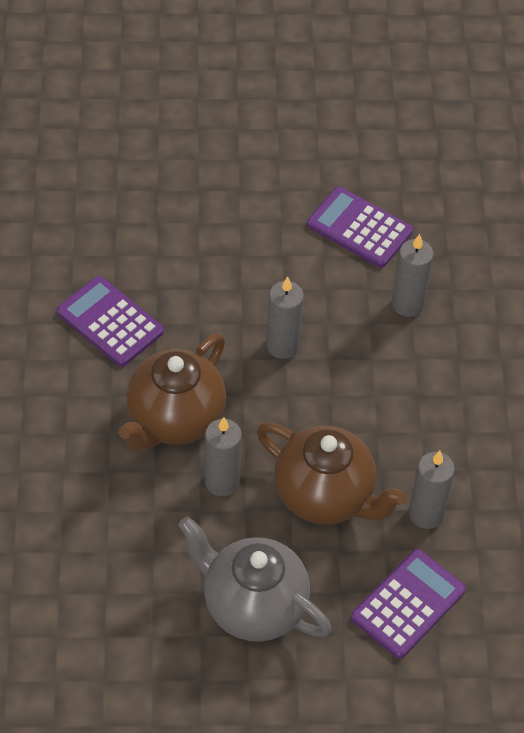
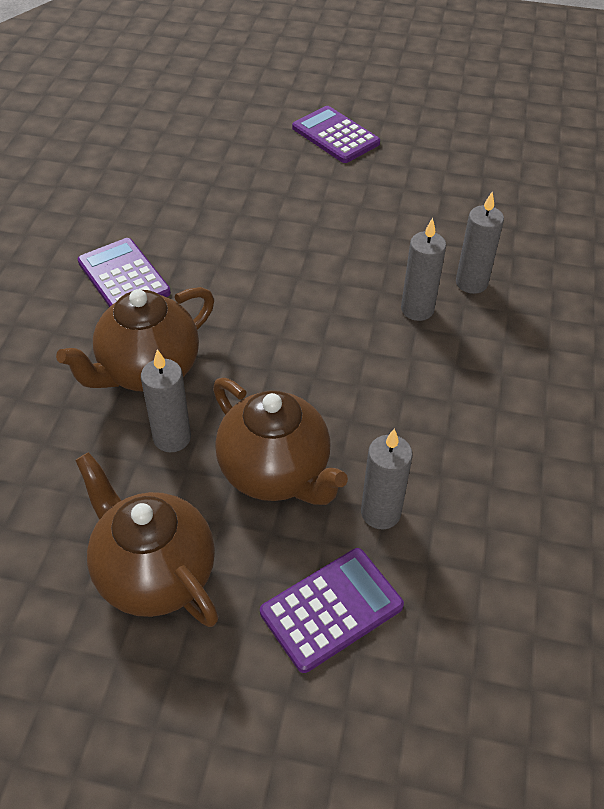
camera: 15 degrees right, 5 degrees down
(252, 605) = (154, 573): grey teapot -> brown teapot
(282, 345) = (280, 324): grey candle -> grey candle (471, 283)
(359, 228) = (388, 240): purple calculator -> purple calculator (335, 135)

